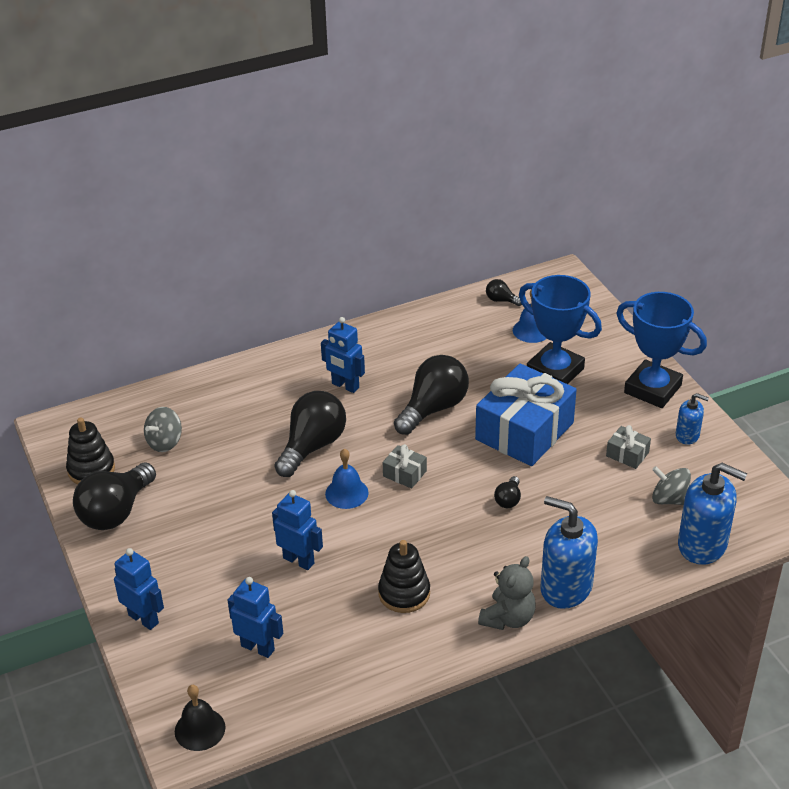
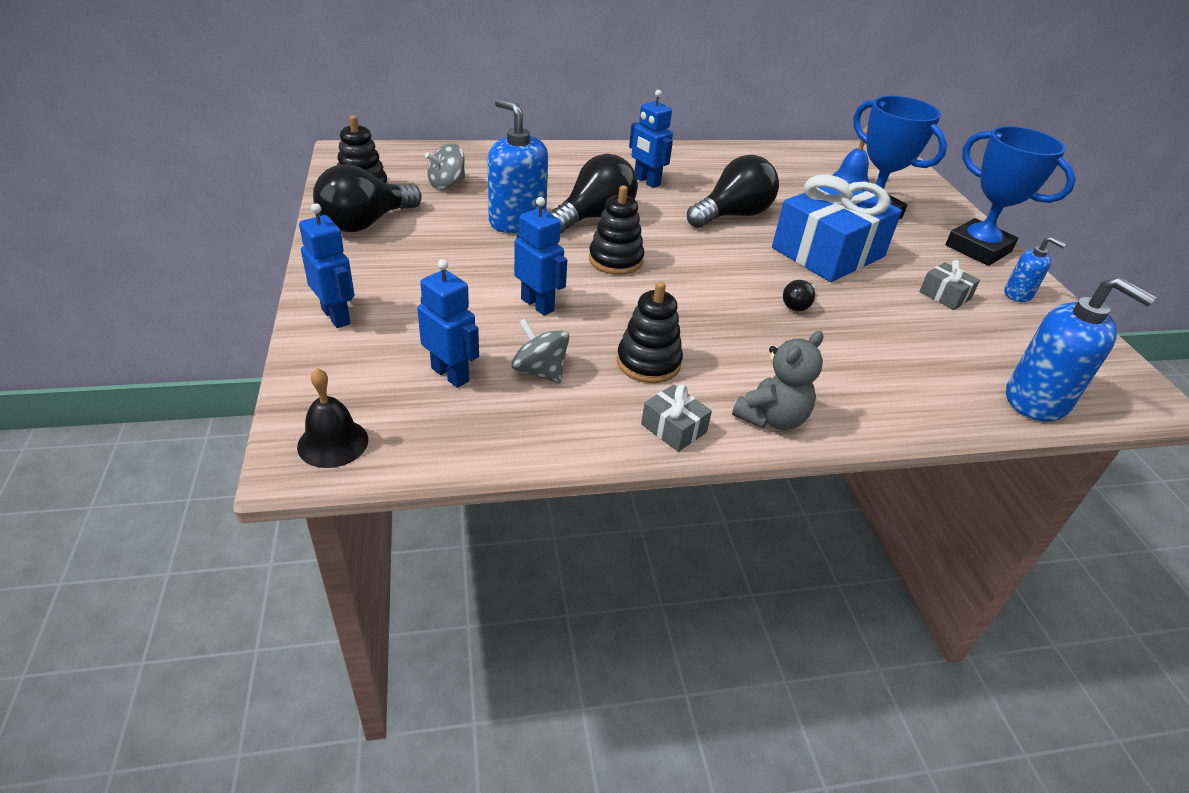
camera: 10 degrees right, 0 degrees up
(346, 493) = (615, 260): blue bell -> black stacking toy
(404, 474) = (685, 258): grey gift -> grey gift (673, 428)
(501, 300) = (823, 155): black light bulb -> none
(566, 587) = (853, 404): blue soap dispenser -> blue soap dispenser (517, 221)
(669, 499) = (994, 346): grey spinning top -> grey spinning top (540, 371)

